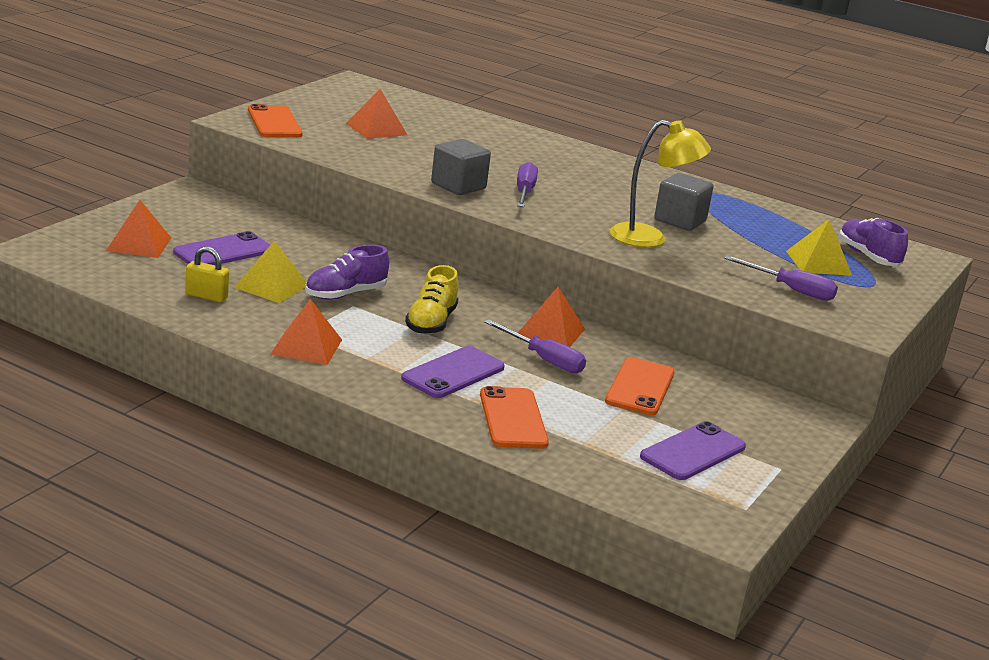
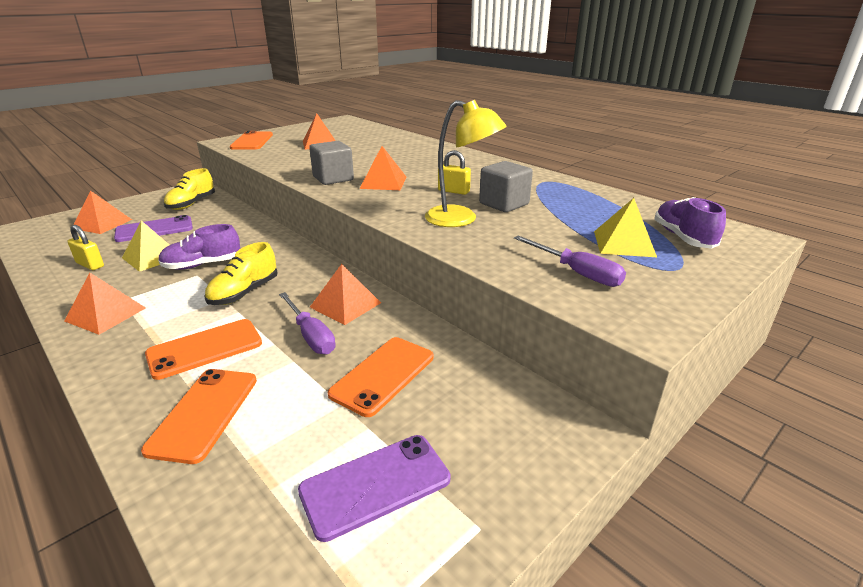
camera: 20 degrees right, 5 degrees up
(224, 215) = (191, 204): none -> yellow shoe
(453, 373) = (205, 349): purple phone -> orange phone
(524, 192) = (383, 182): purple screwdriver -> orange pyramid
(614, 205) = (453, 191): none -> yellow padlock

